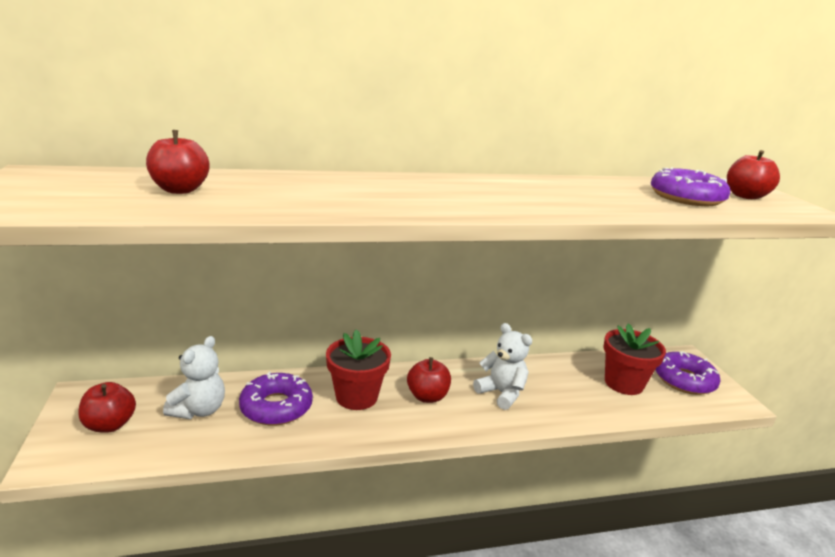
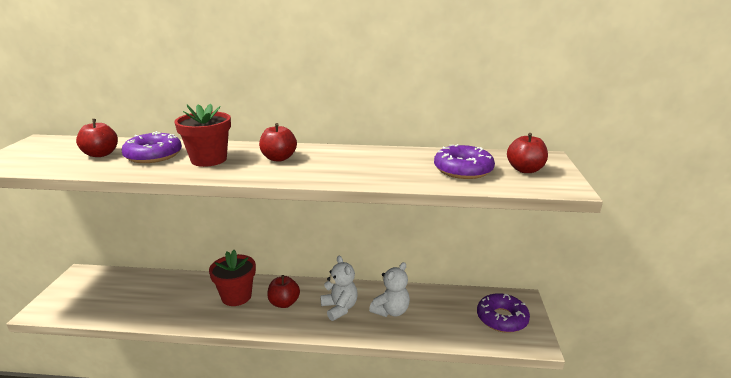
camera: 20 degrees right, 0 degrees up
(110, 425) = (82, 294): red apple -> red apple (278, 158)
(199, 410) = (136, 292): white teddy bear -> white teddy bear (391, 311)
(276, 407) = (181, 296): purple donut -> purple donut (153, 155)
(623, 383) = (445, 314): red flower pot -> red flower pot (209, 160)

